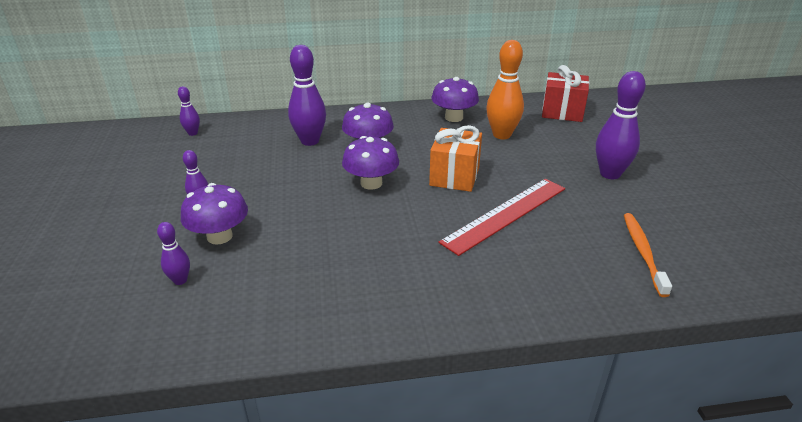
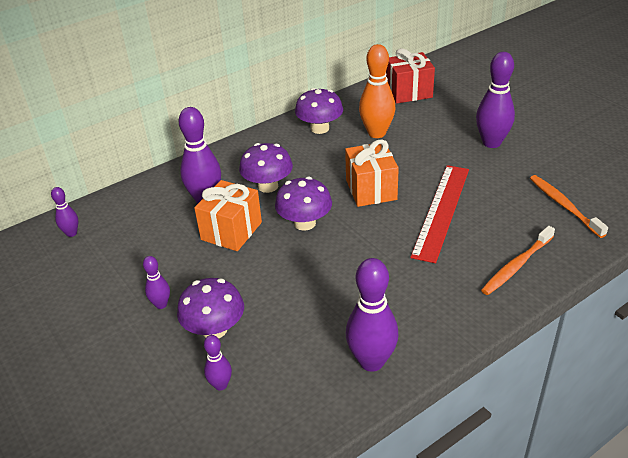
camera: 25 degrees left, 5 degrees up
(306, 169) = (231, 231): none -> orange gift
(319, 315) = (371, 361): none -> purple bowling pin
(539, 288) = (516, 266): none -> orange toothbrush

